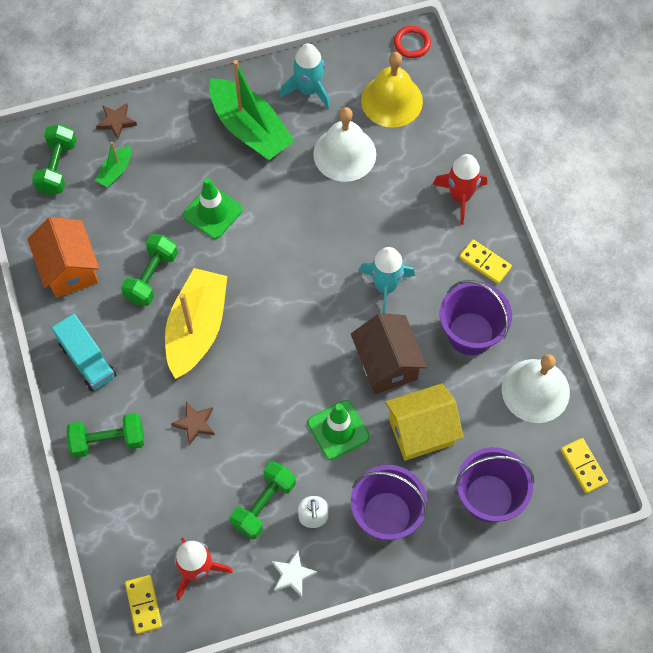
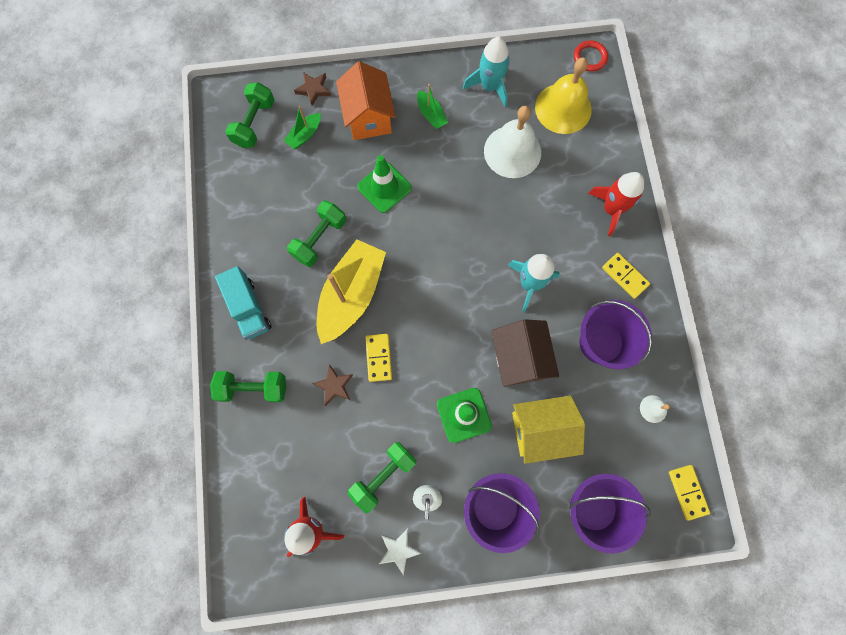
camera: 10 degrees right, 10 degrees up
(69, 269) = (248, 219): orange house -> orange house (368, 117)
(144, 604) = (258, 553): yellow domino -> yellow domino (379, 358)
(250, 129) = (431, 115): green boat -> green boat, size x0.46
(535, 390) = (653, 409): white bell -> white bell, size x0.43

